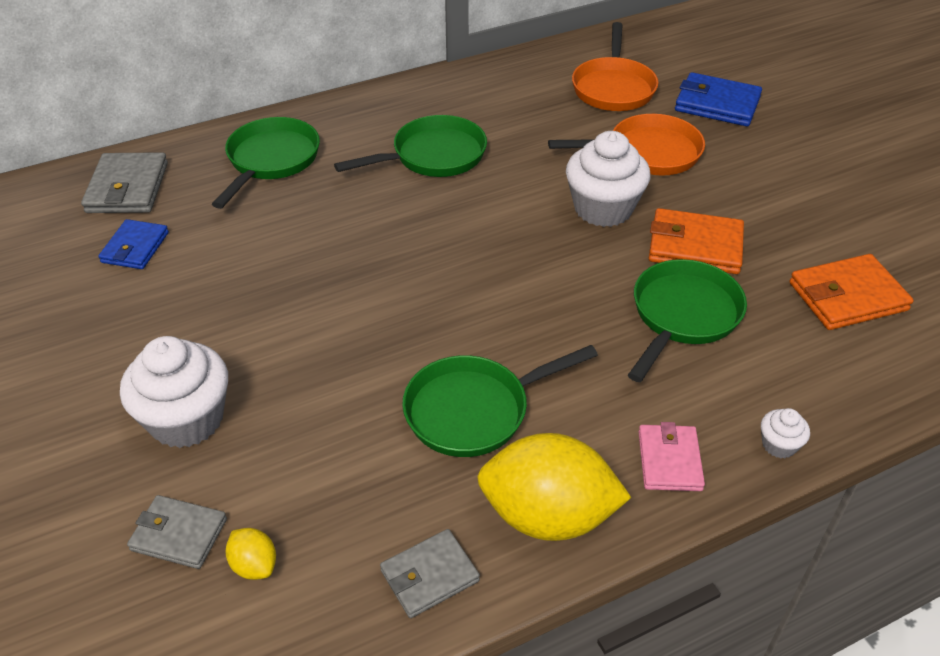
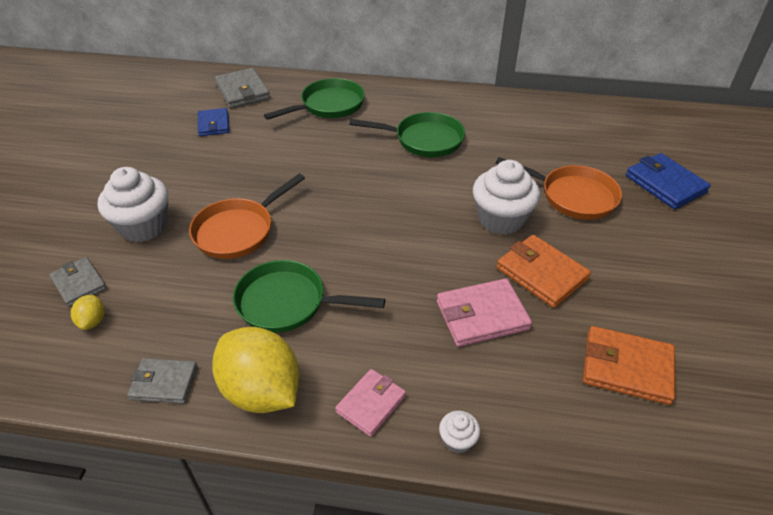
camera: 35 degrees right, 0 degrees up
(127, 188) = (242, 91): grey wallet -> grey wallet turned 60 degrees counterclockwise
(135, 247) = (214, 124): blue wallet -> blue wallet turned 60 degrees counterclockwise
(613, 87) = (594, 143): orange pan -> orange pan (238, 230)
(682, 316) = (482, 315): green pan -> pink wallet

